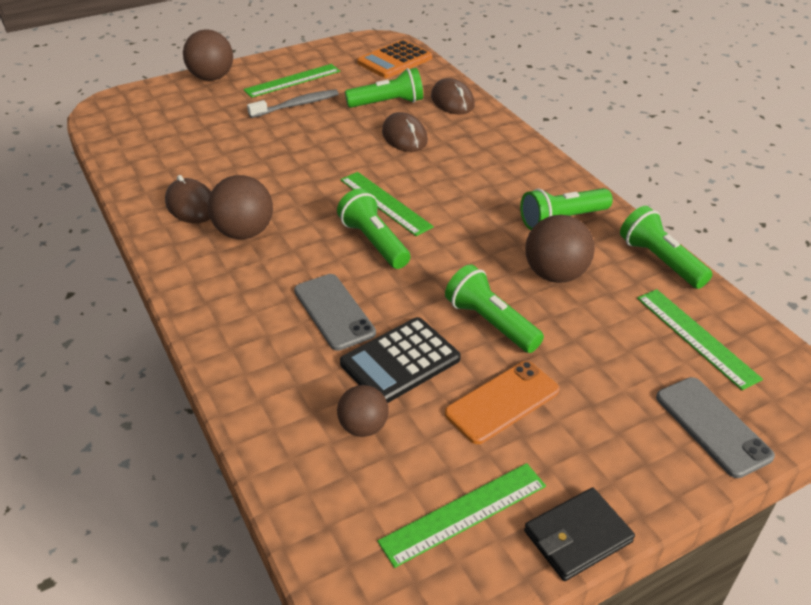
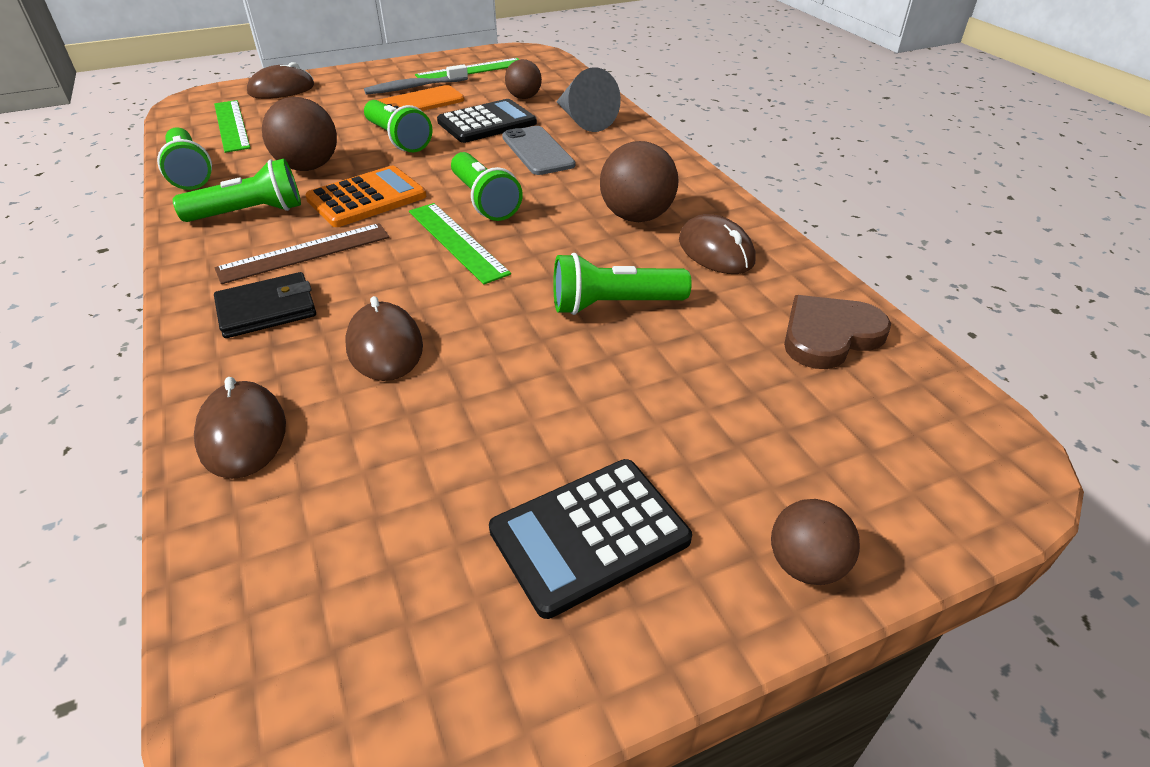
camera: 175 degrees left, 0 degrees up
(146, 154) = (829, 335): none -> brown heart
(212, 78) = (805, 565): brown ball -> brown ball, size x0.63
(282, 375) = (583, 120): none -> grey cone
(292, 81) = (589, 535): green ruler -> black calculator
(297, 105) = (577, 441): grey toothbrush -> grey toothbrush (414, 87)
(388, 103) = (381, 435): green flashlight -> green flashlight (613, 305)
(395, 60) = (294, 617): orange calculator -> orange calculator (367, 198)
(491, 188) = (304, 253): none -> brown ruler
(577, 537) = (410, 62): black wallet -> black wallet (267, 309)
(712, 426) = (281, 89): grey phone -> brown mouse

